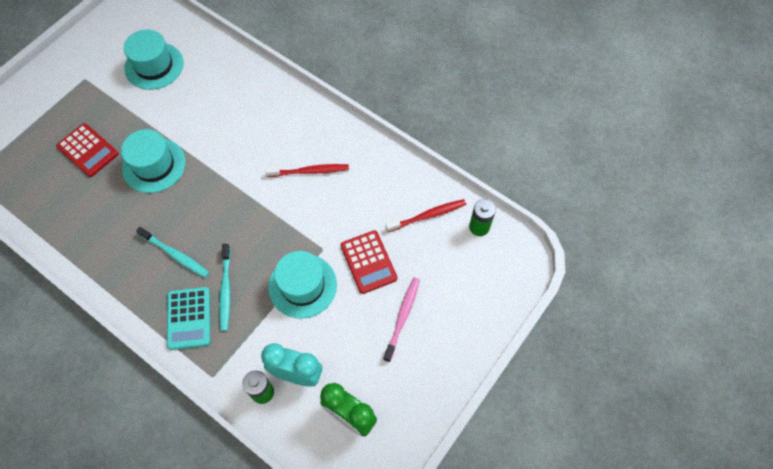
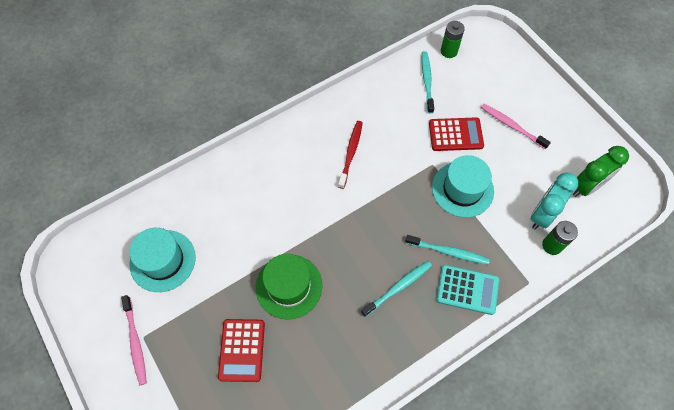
camera: 70 degrees left, 0 degrees up
(79, 76) = (135, 342): none -> pink toothbrush
(88, 150) = (242, 350): red calculator -> red calculator turned 120 degrees clockwise
(154, 165) = (289, 286): turquoise hat -> green hat
(428, 215) = (427, 81): red toothbrush -> turquoise toothbrush

